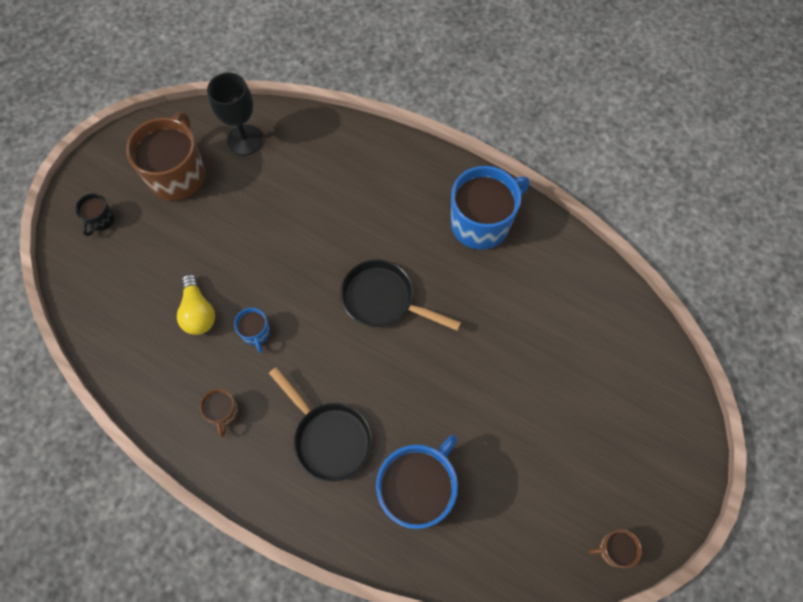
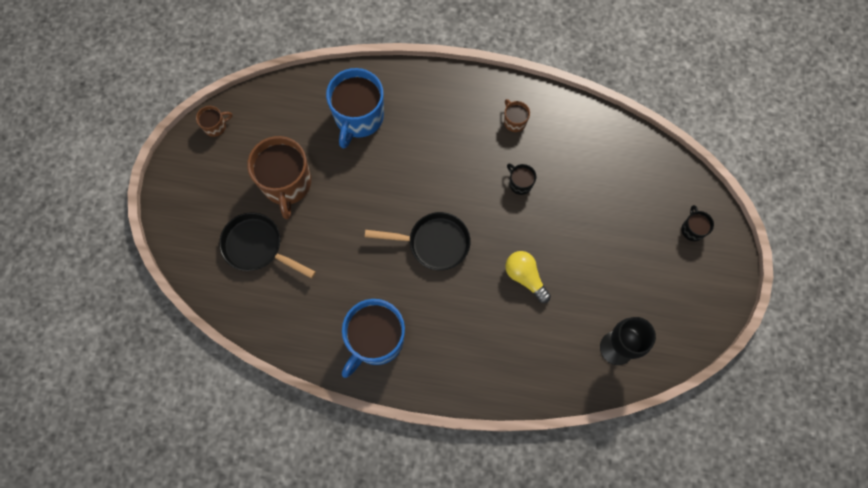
camera: 160 degrees right, 5 degrees up
(178, 175) = (654, 292): brown mug -> brown mug (286, 183)
(198, 312) = (571, 184): yellow light bulb -> yellow light bulb (525, 277)
(256, 333) = (520, 183): blue mug -> black mug
(329, 438) = (433, 130): black pan -> black pan (257, 247)

